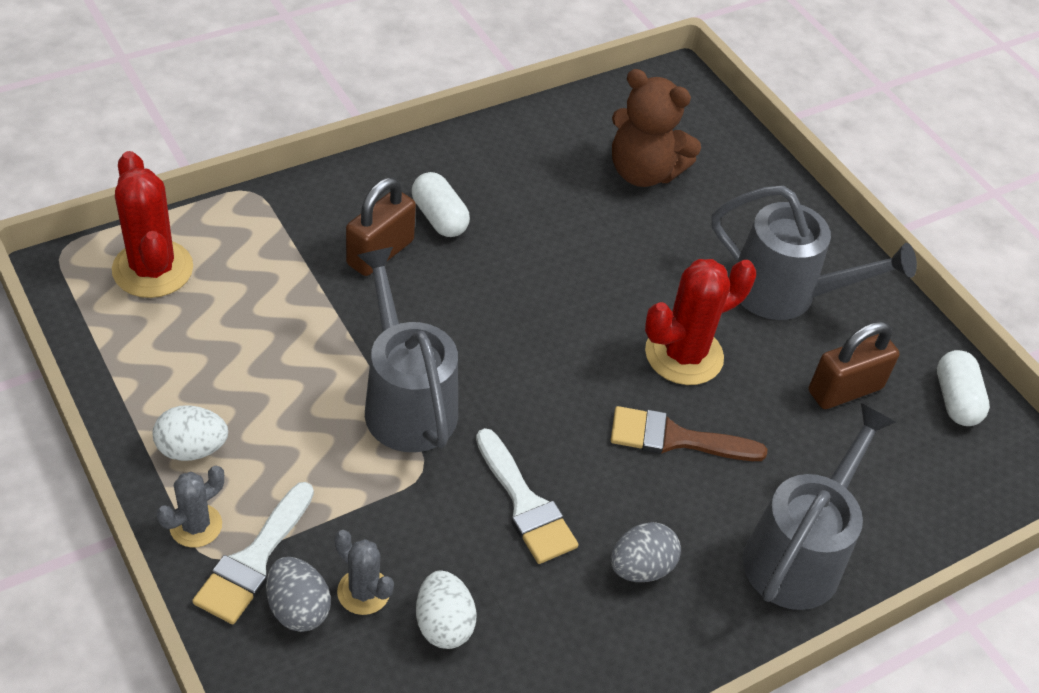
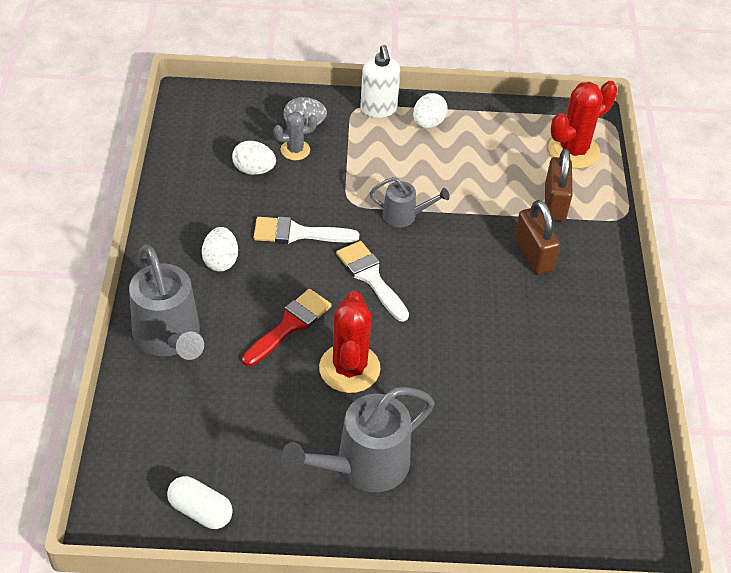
camera: 125 degrees right, 0 degrees up
(153, 269) = (573, 151): red cactus -> red cactus turned 45 degrees counterclockwise
(196, 526) = (378, 109): grey cactus -> white soap dispenser
(253, 560) = (343, 121): white brush -> white brush (371, 277)
(405, 400) = (405, 216): grey watering can -> grey watering can, size x0.54
(439, 218) = (551, 299): white capsule -> none
(641, 567) = (221, 261): grey egg -> white egg
(643, 172) = (539, 448): brown teddy bear -> none
(675, 438) = (290, 325): brown brush -> red brush
(844, 390) = (258, 444): brown padlock -> brown padlock (555, 203)

